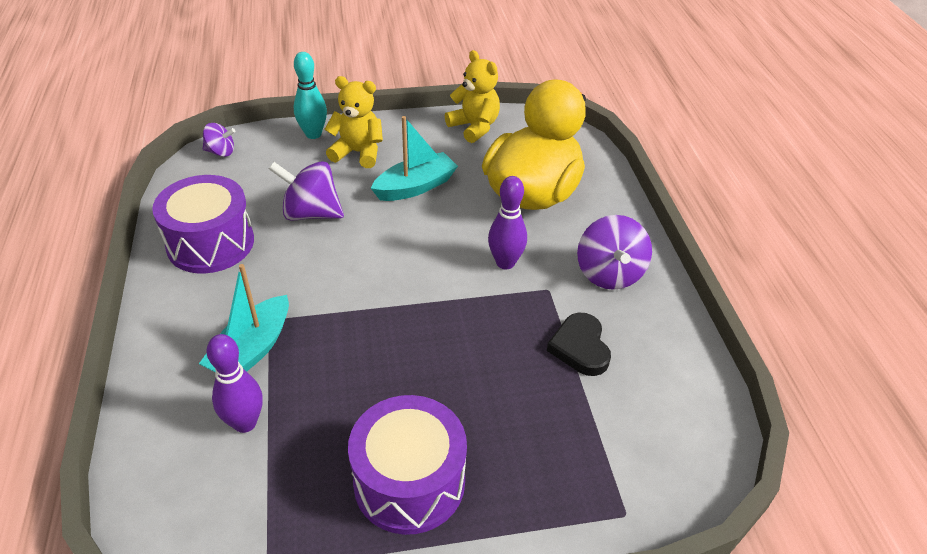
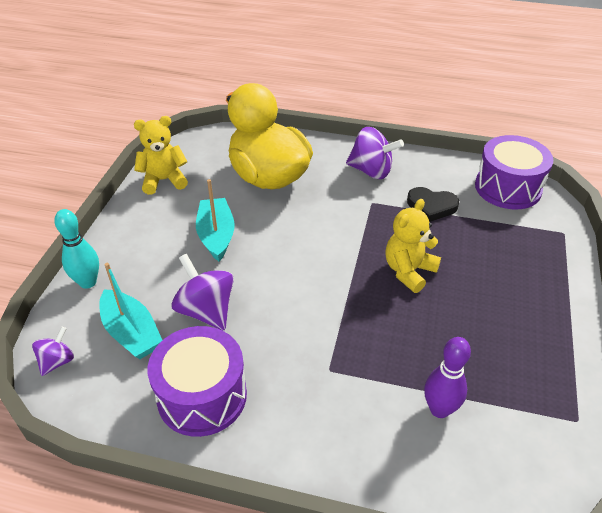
camera: 65 degrees left, 0 degrees up
(252, 349) = (360, 389): turquoise boat -> turquoise boat (131, 333)
(311, 213) = (206, 311): purple spinning top -> purple spinning top turned 105 degrees clockwise
(358, 153) = (142, 258): yellow teddy bear -> yellow teddy bear (409, 271)
(409, 482) = (520, 322): purple drum -> purple drum (507, 188)
(505, 263) = (335, 214): purple bowling pin -> none

